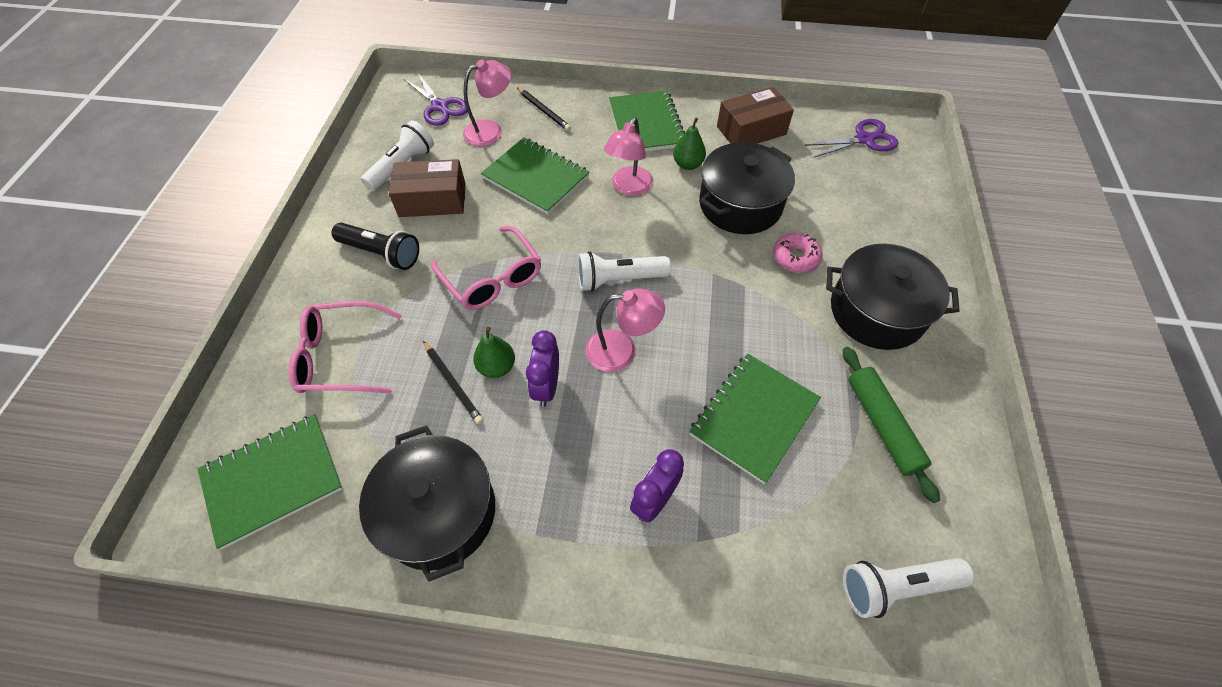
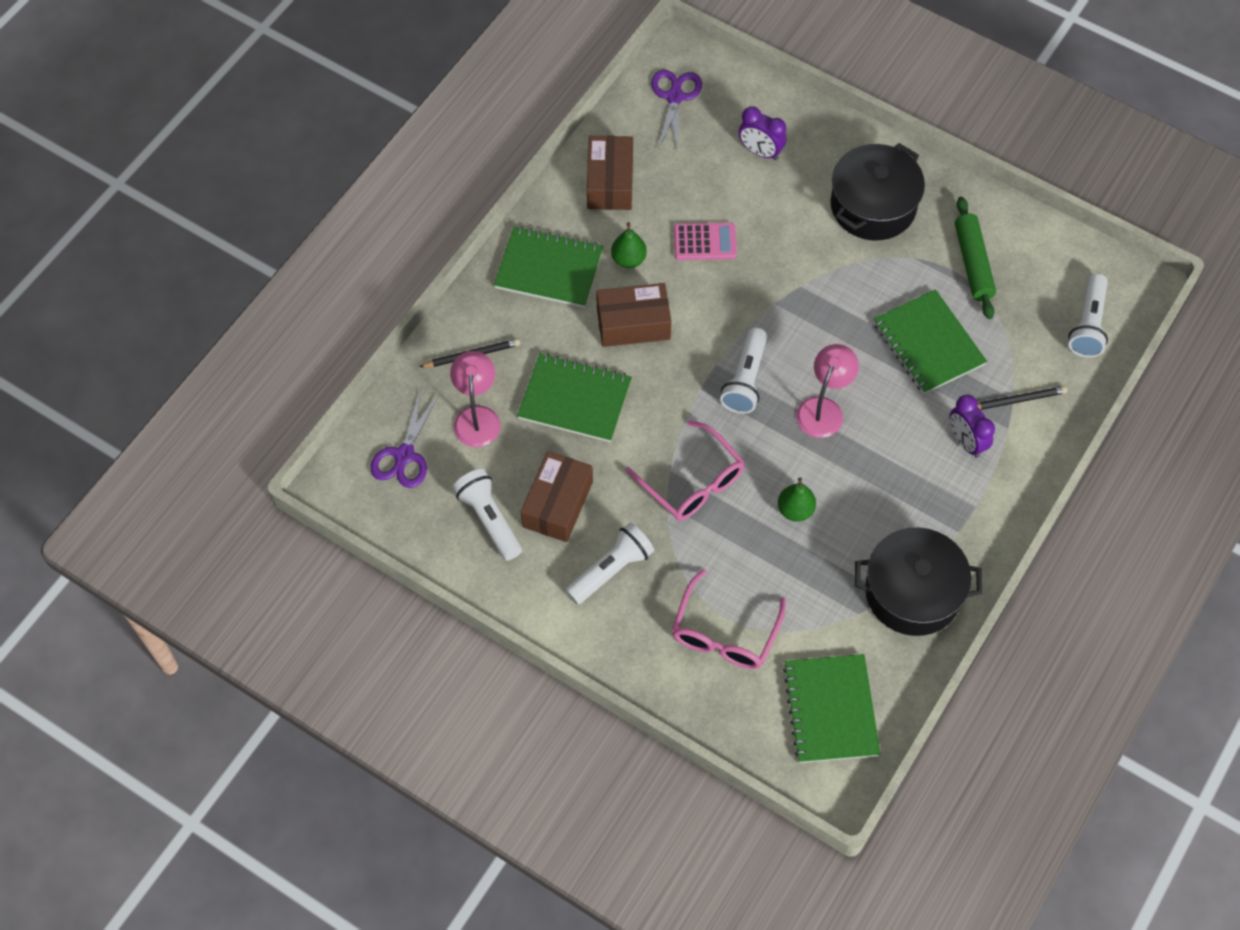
camera: 65 degrees left, 5 degrees up
(381, 253) = (611, 570): black flashlight -> white flashlight
(440, 106) = (404, 455): purple scissors -> purple scissors turned 120 degrees clockwise
(453, 383) = (796, 549): black pencil -> black pencil (1018, 400)
(492, 278) = (692, 482): pink glasses -> pink glasses turned 60 degrees clockwise
(535, 177) = (575, 400): green notebook -> green notebook turned 45 degrees clockwise
(546, 387) = (833, 479): purple clock -> purple clock (760, 152)
(628, 187) = (633, 324): pink lamp -> brown box
(740, 204) = (705, 242): black pot -> pink calculator
(795, 258) = (789, 232): pink donut -> none
(882, 425) = (973, 263): green rolling pin -> green rolling pin turned 75 degrees clockwise

